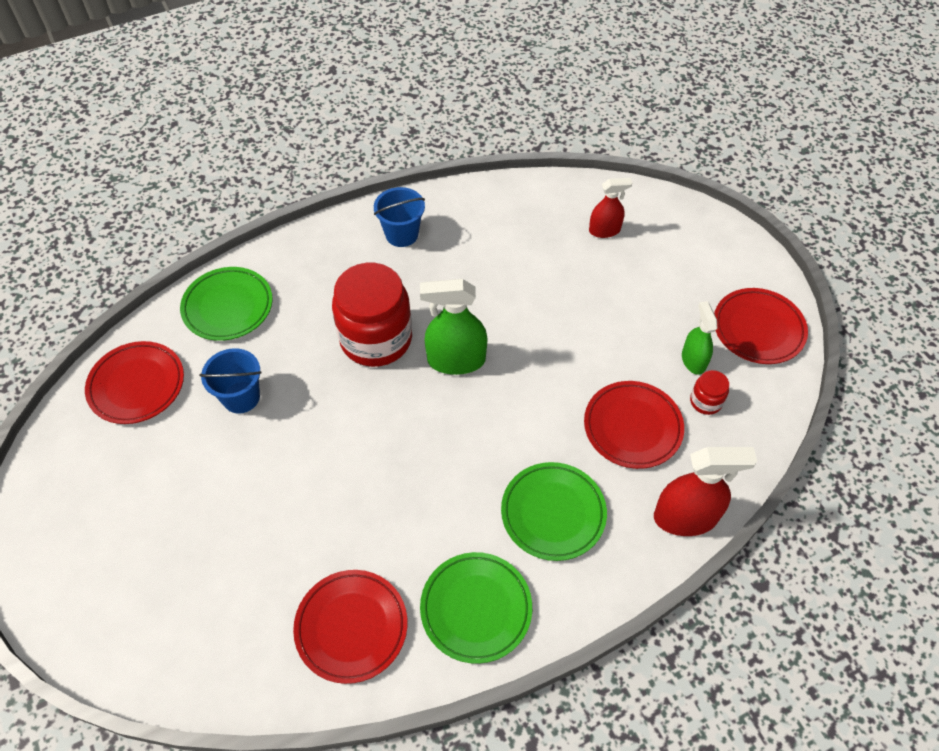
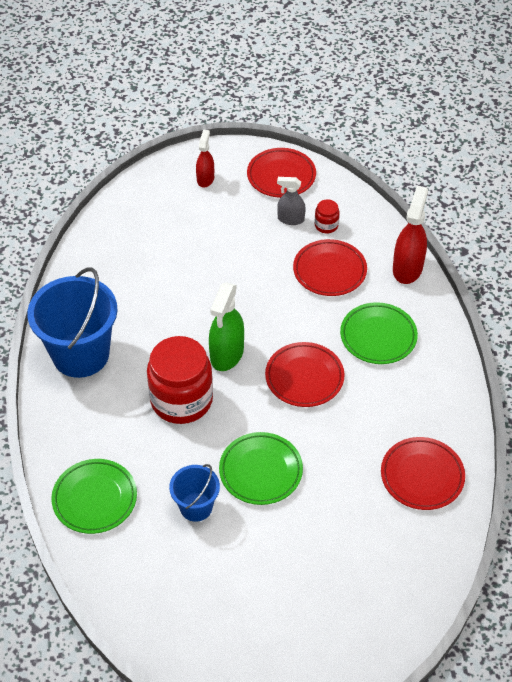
camera: 70 degrees left, 5 degrees down
(137, 385) = (148, 584): red plate -> red plate (304, 377)
(402, 234) = (81, 354): blue bucket -> blue bucket, size x1.91
(476, 609) = (432, 400): green plate -> green plate (260, 471)
(604, 230) = (149, 225): red spray bottle -> red spray bottle (205, 179)
(693, 360) = (290, 219): green spray bottle -> grey spray bottle

